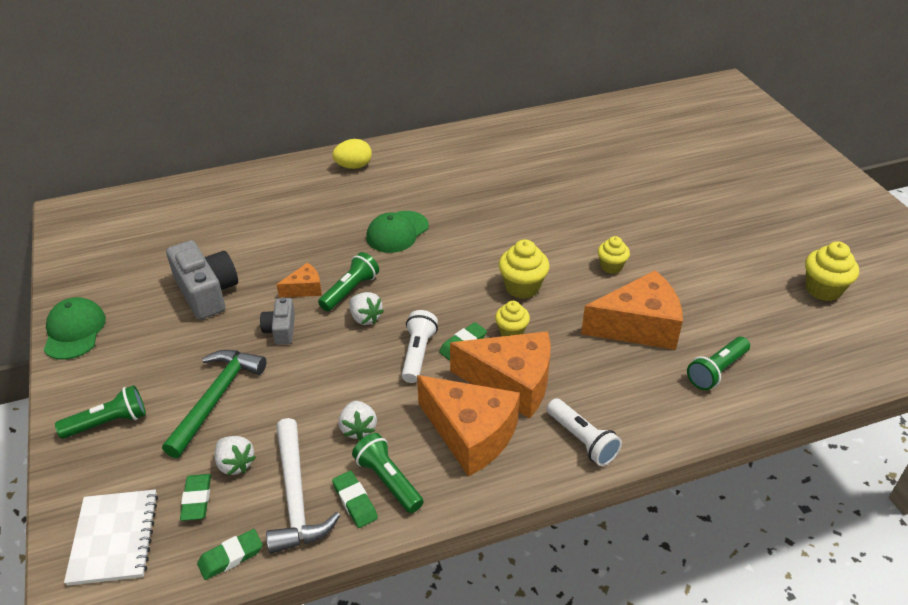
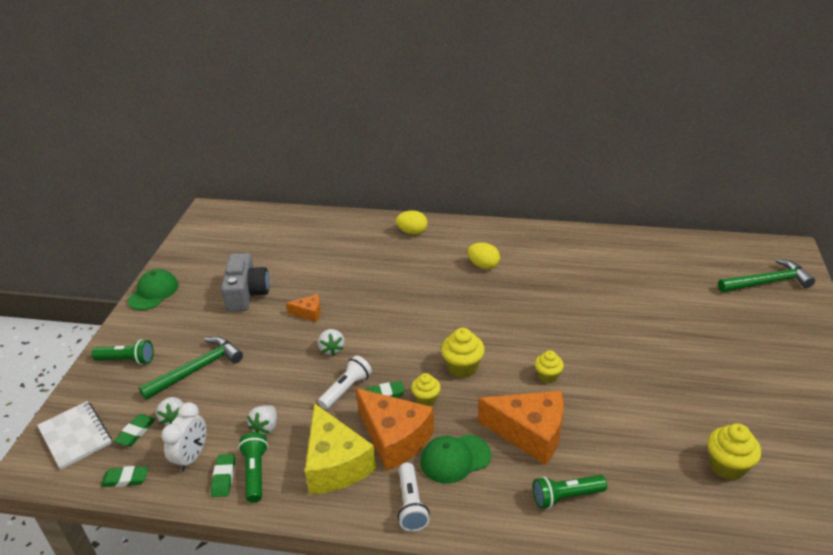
camera: 30 degrees right, 5 degrees down
(114, 538) = (75, 436): white notebook -> white notebook turned 60 degrees counterclockwise
(281, 330) = (271, 337): grey camera -> none
(295, 497) = (191, 457): white hammer -> white clock
(350, 290) = (337, 325): green flashlight -> none
(397, 232) = (404, 292): green cap -> green cap (455, 458)
(460, 179) = (483, 265): none -> yellow egg
(470, 434) = (335, 464): orange cheese -> yellow cheese
(731, 118) = (767, 282): none -> green hammer

